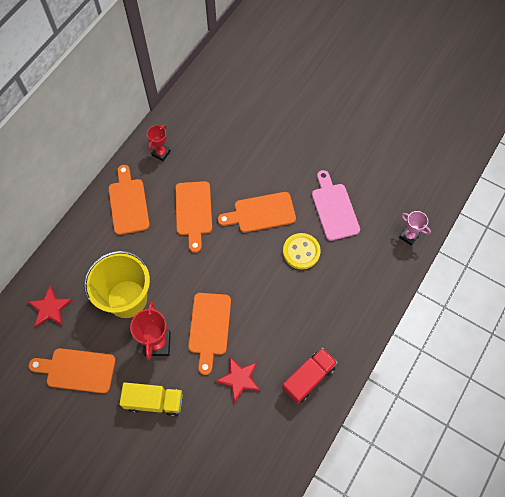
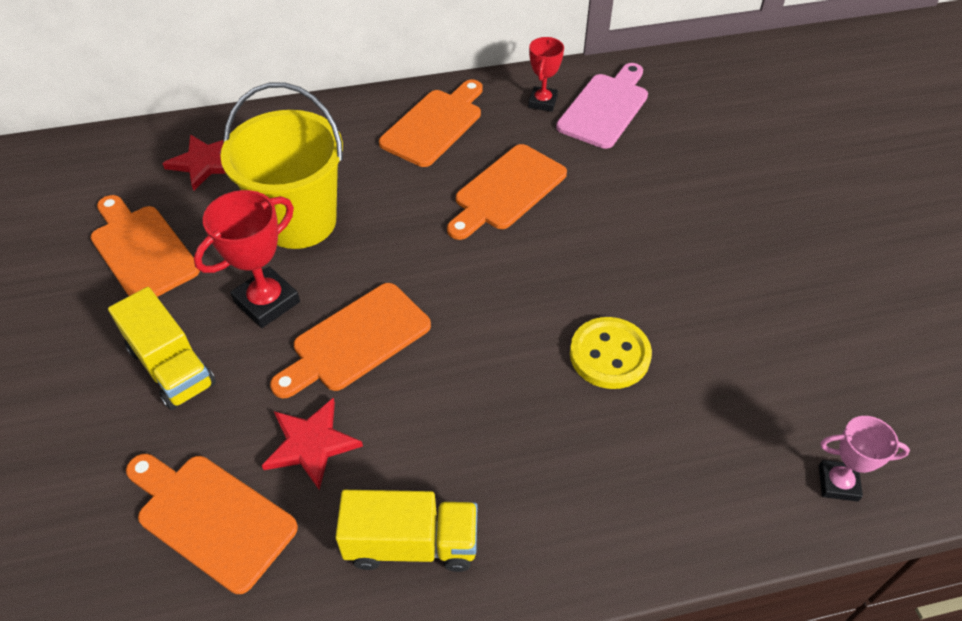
camera: 45 degrees right, 15 degrees down
(161, 153) = (542, 102): red trophy -> red trophy turned 60 degrees counterclockwise
(261, 213) = (603, 259): orange cutting board -> orange cutting board (211, 517)
(308, 378) = (411, 544): red truck -> yellow truck
(334, 208) = (732, 339): pink cutting board -> pink cutting board (605, 108)
(408, 236) = (838, 483): pink trophy -> pink trophy turned 75 degrees counterclockwise

